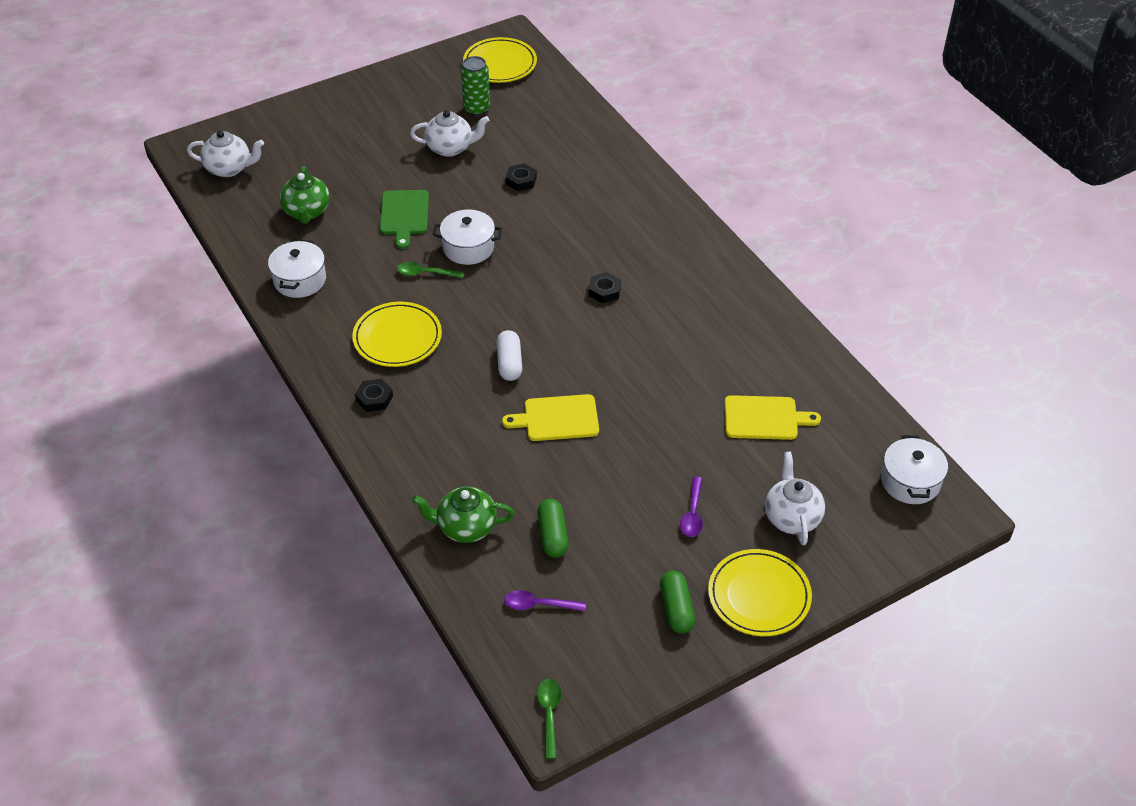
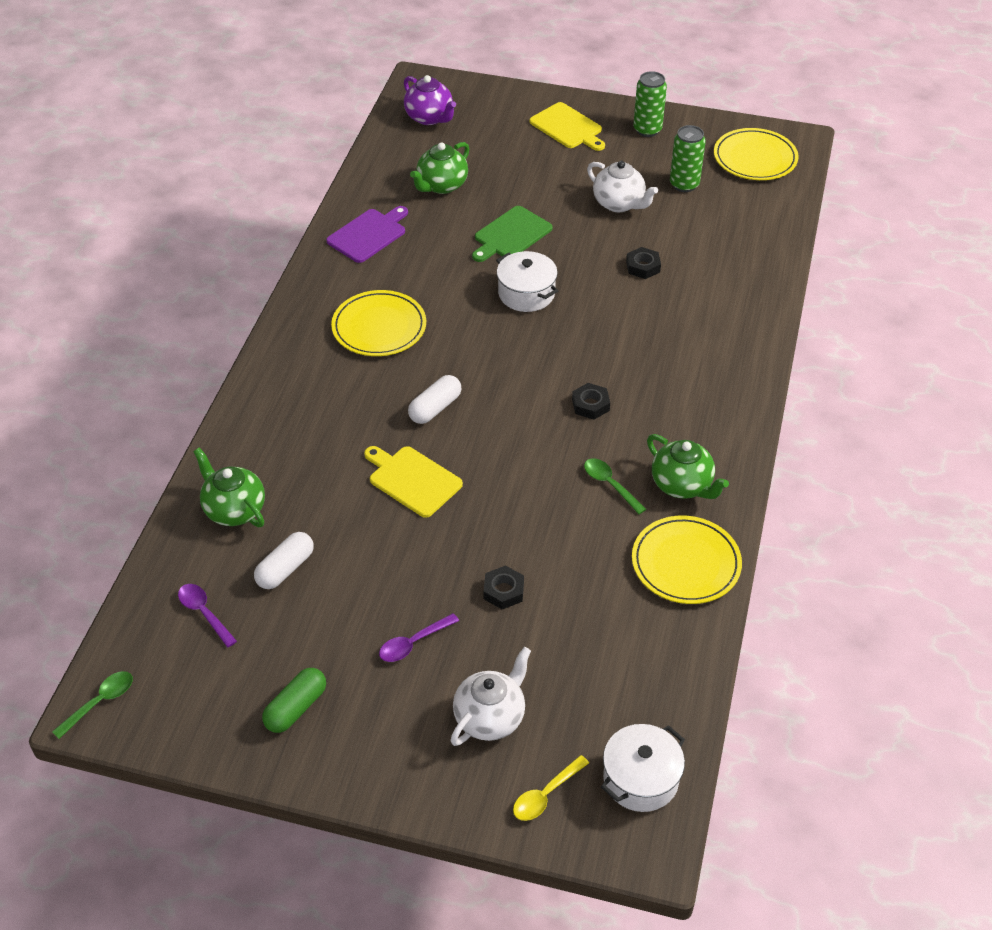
camera: 45 degrees right, 0 degrees up
(229, 168) = (430, 118): white teapot -> purple teapot
(300, 280) = (368, 234): white pot -> purple cutting board
(374, 398) = (302, 361): black nut -> black nut (503, 591)
(403, 85) = (647, 130): none -> green can
(425, 273) = (466, 291): green spoon -> green spoon (610, 484)
(552, 535) = (285, 569): green capsule -> white capsule
(721, 300) = (682, 485): none -> green teapot
(759, 595) = (373, 757): yellow plate -> yellow plate (685, 563)
(764, 418) = (583, 614): yellow cutting board -> yellow cutting board (568, 127)
(875, 533) = (545, 795): none -> yellow spoon

